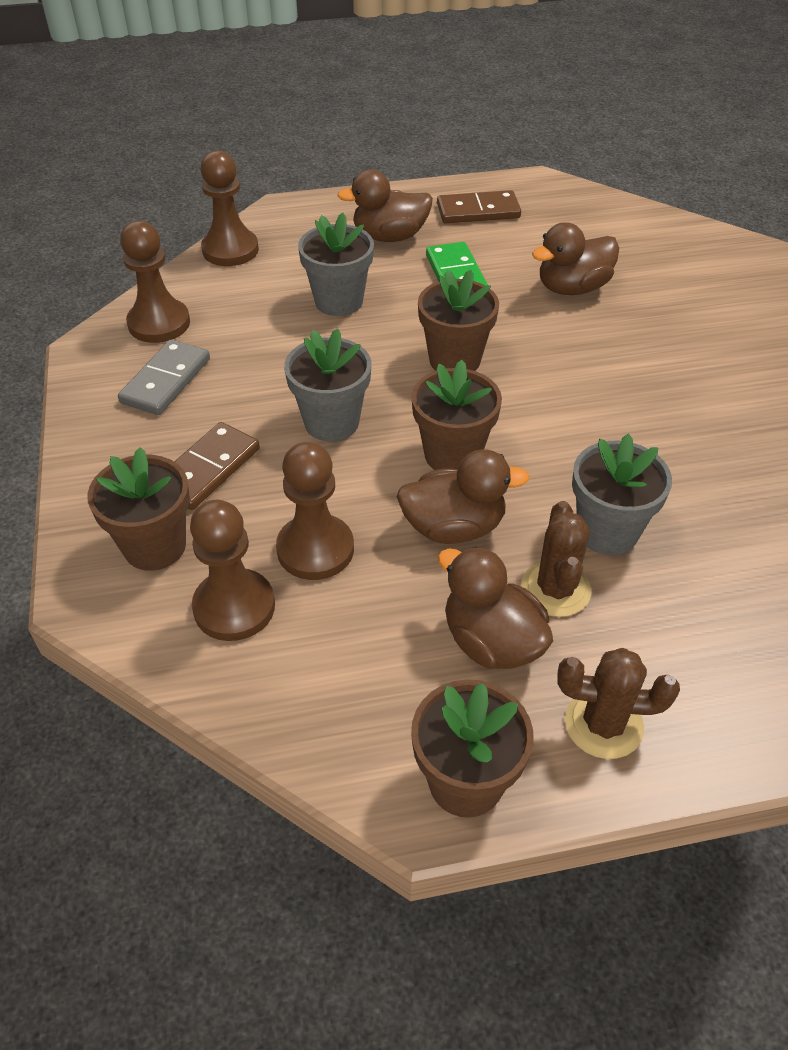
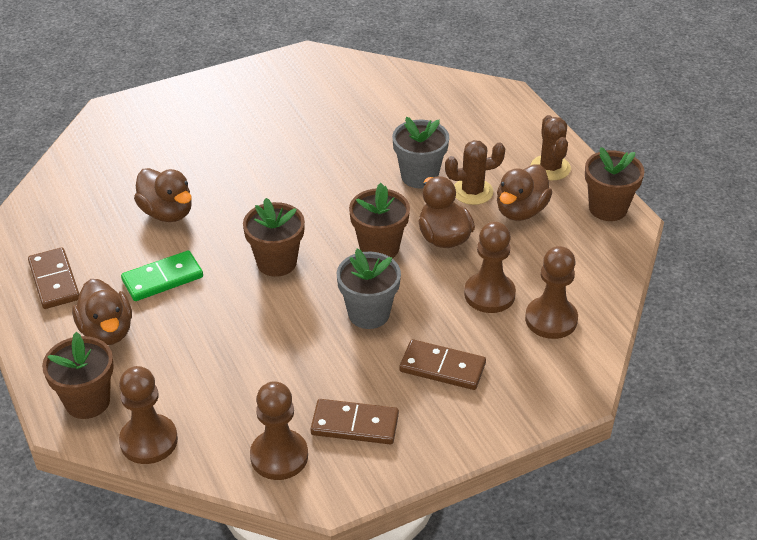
camera: 105 degrees left, 5 degrees down
(155, 546) = (523, 373): brown flower pot -> brown flower pot (87, 401)
(166, 381) = (355, 424): grey domino -> brown domino
(339, 301) = (216, 343): grey flower pot -> none

